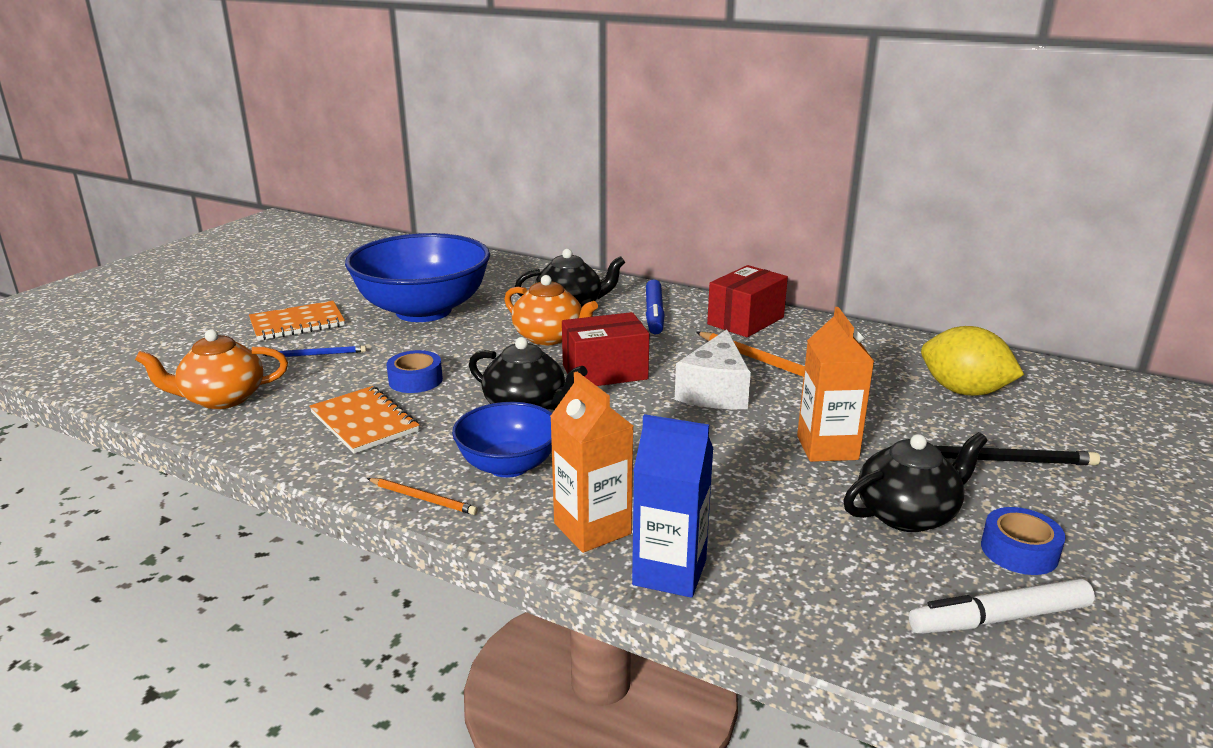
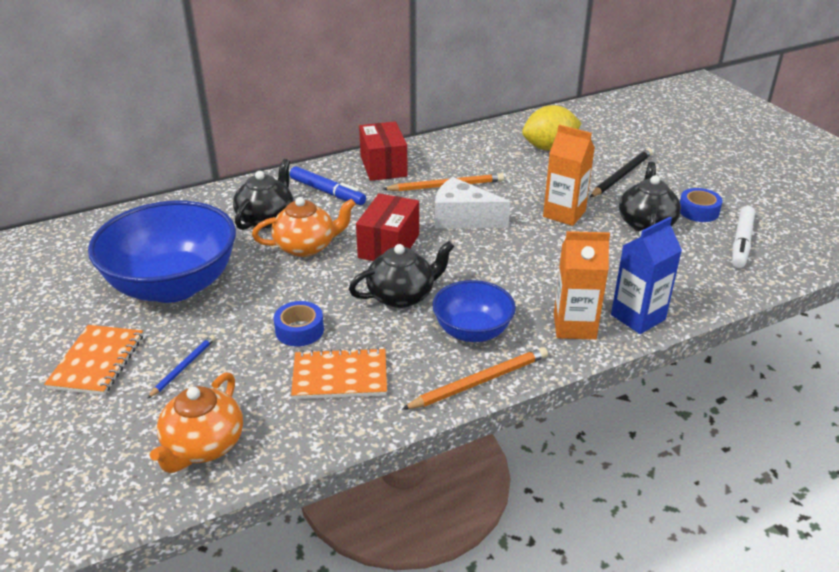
camera: 55 degrees left, 10 degrees up
(423, 498) = (479, 381): orange pencil -> orange pencil, size x1.64
(715, 391) = (462, 218): white cheese -> white cheese turned 150 degrees clockwise

